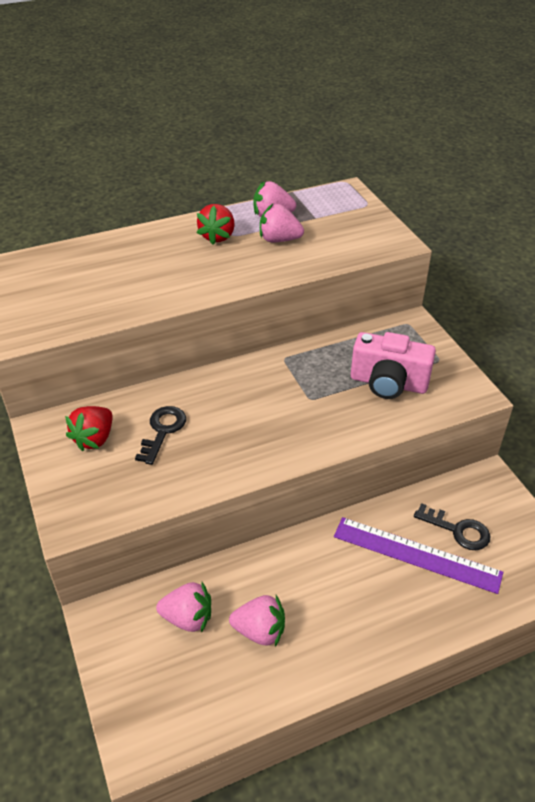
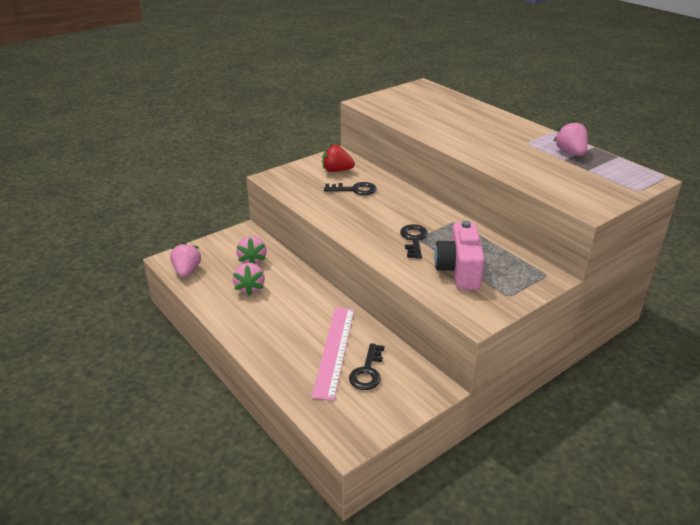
camera: 75 degrees right, 10 degrees down
(217, 236) = (520, 138): red strawberry -> none
(279, 240) = (539, 159): pink strawberry -> pink strawberry (187, 271)
(312, 403) = (414, 239): none -> black key
(416, 554) = (334, 350): purple ruler -> pink ruler

